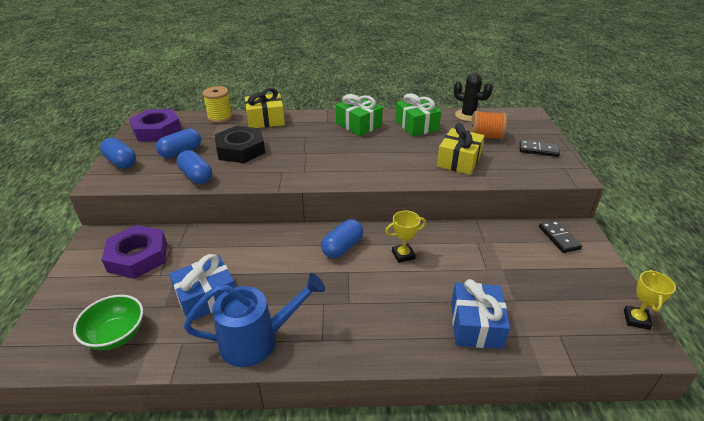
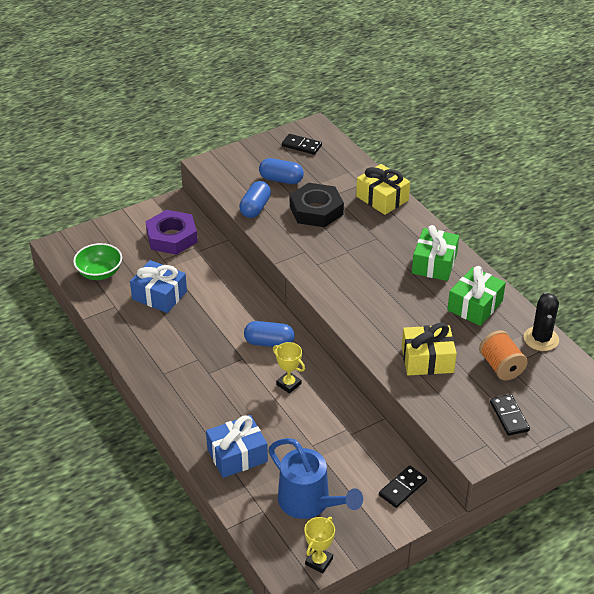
camera: 60 degrees right, 5 degrees up
(121, 162) = (239, 157): blue capsule -> none
(157, 130) = (301, 146): purple nut -> black domino
(220, 117) = (359, 168): yellow spool -> none
(258, 340) = (141, 341): blue watering can -> blue watering can (310, 503)
(636, 319) = (319, 561): yellow trophy -> yellow trophy turned 45 degrees counterclockwise

